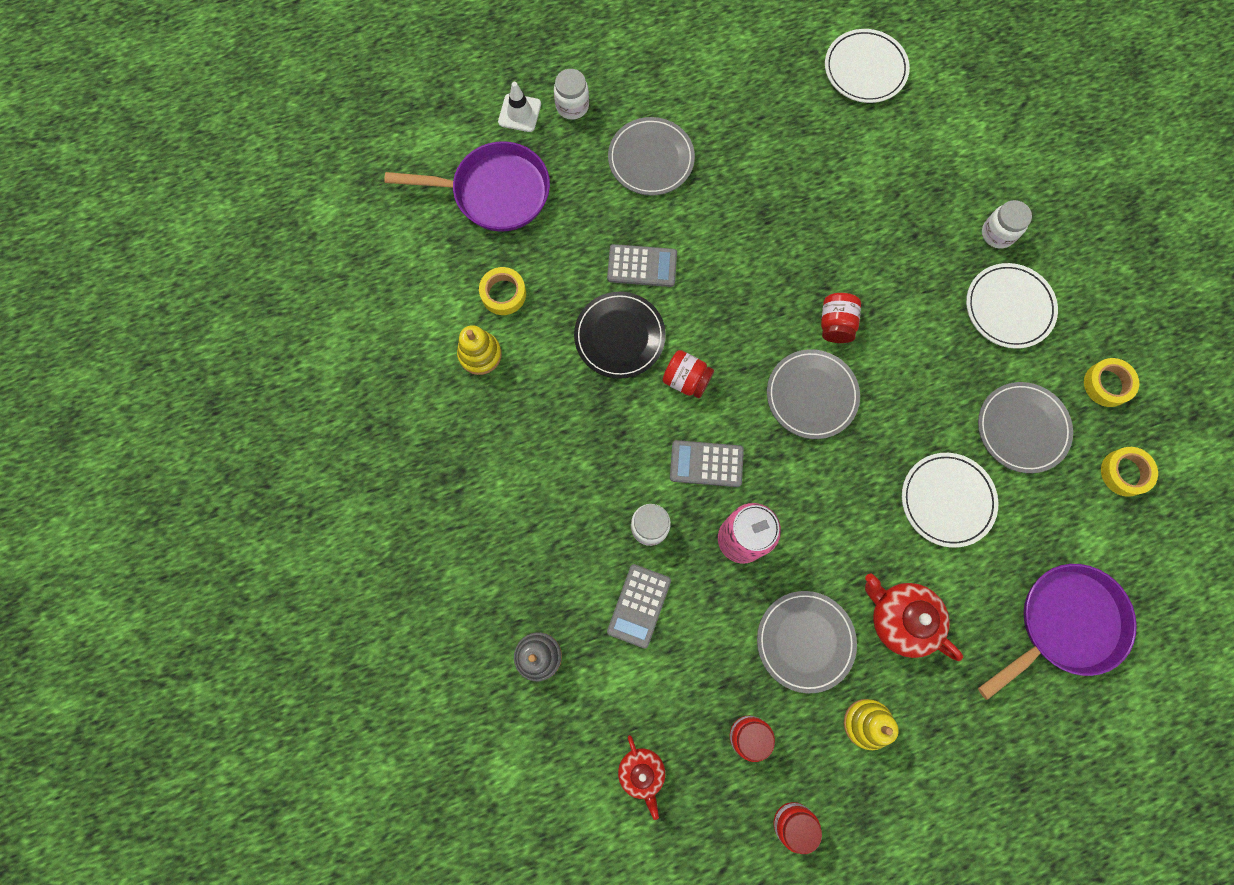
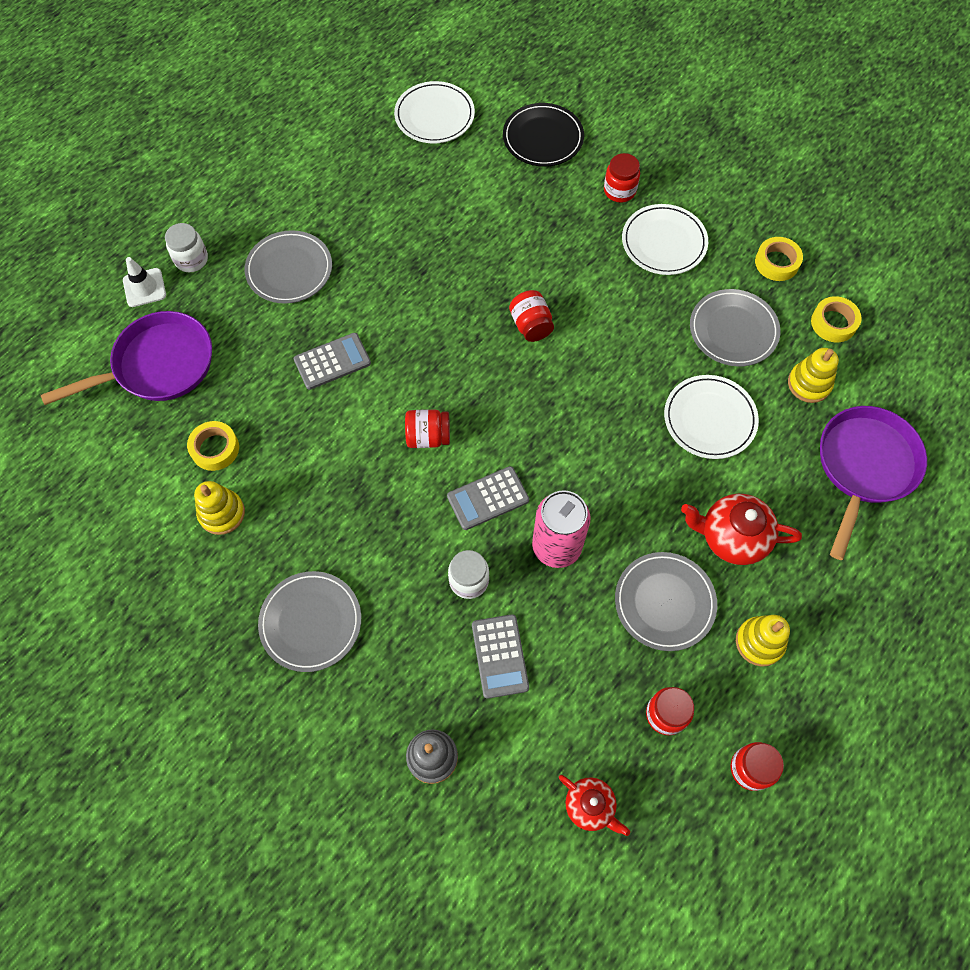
camera: 30 degrees left, 10 degrees down
(619, 336) = (346, 431): black plate -> black plate (543, 138)
(811, 395) = (545, 393): grey plate -> grey plate (311, 622)
(997, 233) = (619, 191): white jar -> red jar
(1062, 518) = (809, 384): none -> yellow stacking toy

